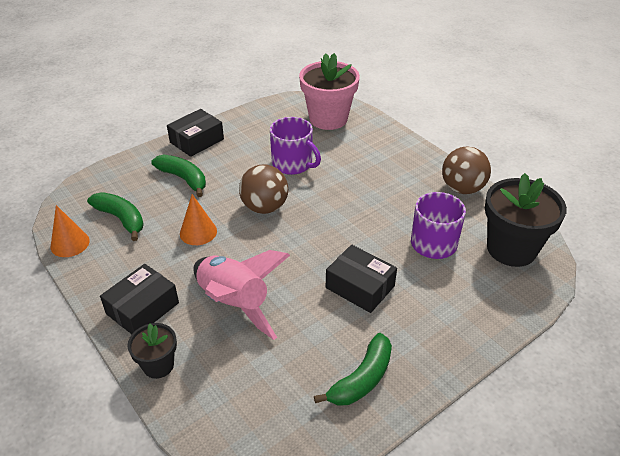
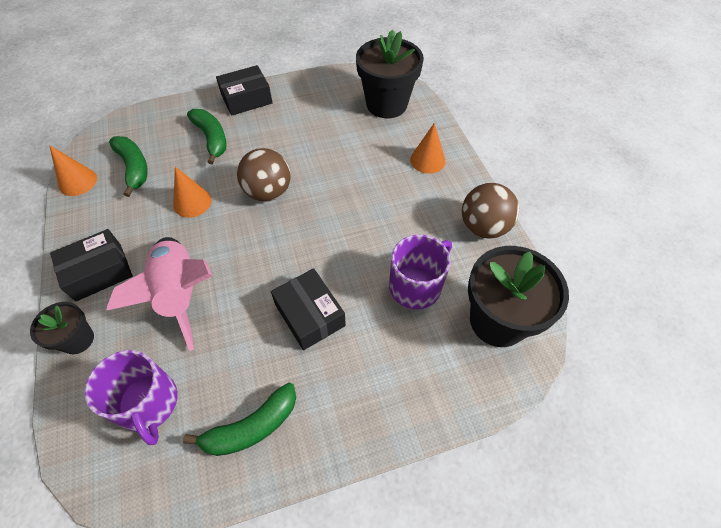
camera: 20 degrees right, 15 degrees up
(293, 164) = (323, 149): purple mug -> purple mug (148, 403)
(328, 119) = (386, 104): pink flower pot -> black flower pot
(388, 152) = (427, 160): none -> orange cone

